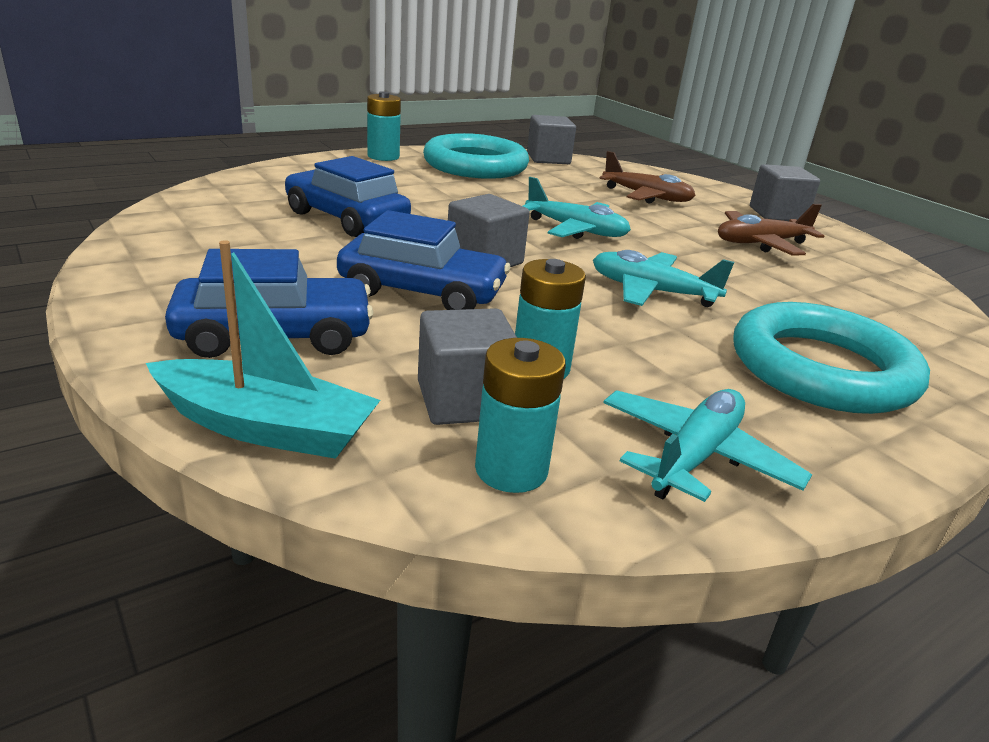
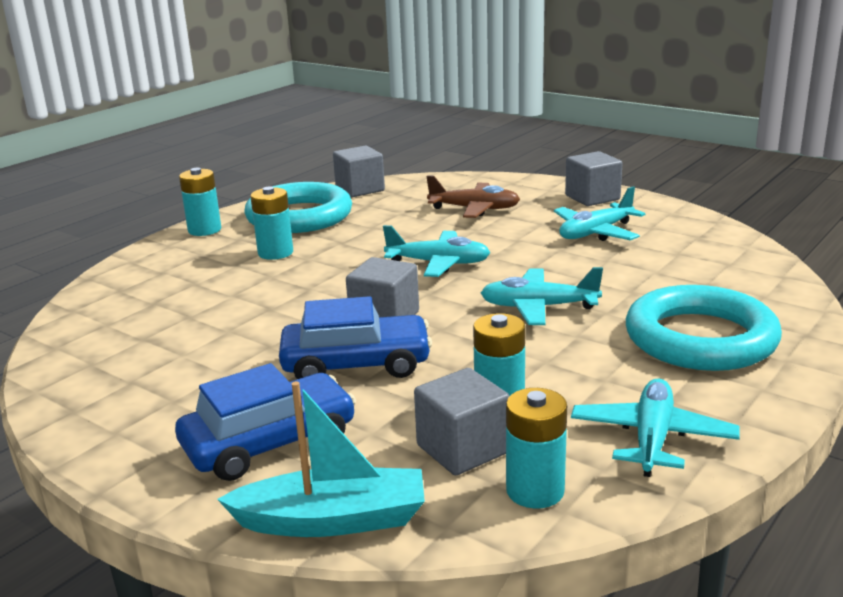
camera: 15 degrees left, 5 degrees down
(346, 218) = (230, 310): blue car -> none
(429, 186) = (275, 253): none -> turquoise battery
(761, 243) = (596, 233): brown plane -> turquoise plane

